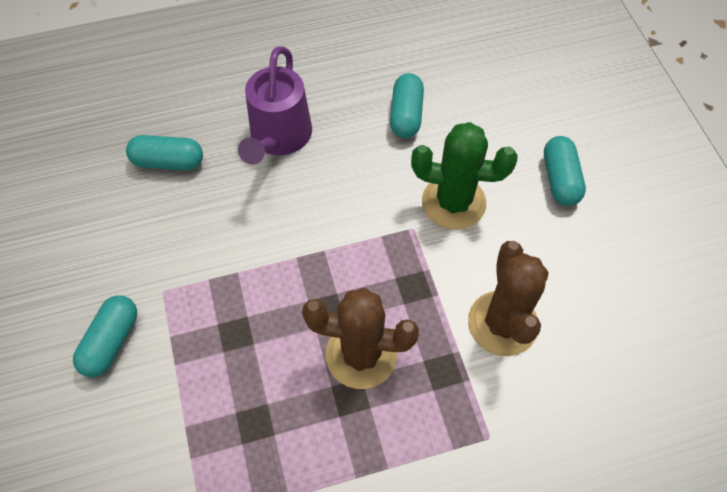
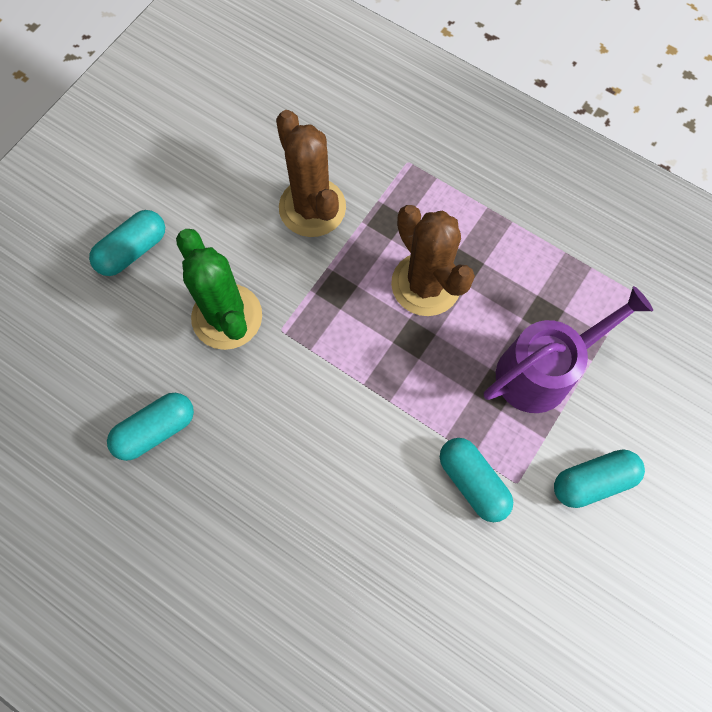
camera: 130 degrees left, 10 degrees up
(168, 161) = (396, 615): turquoise capsule -> turquoise capsule (472, 482)
(279, 138) = (280, 529): purple watering can -> purple watering can (543, 371)
(502, 323) = (312, 208): brown cactus -> brown cactus turned 75 degrees counterclockwise

